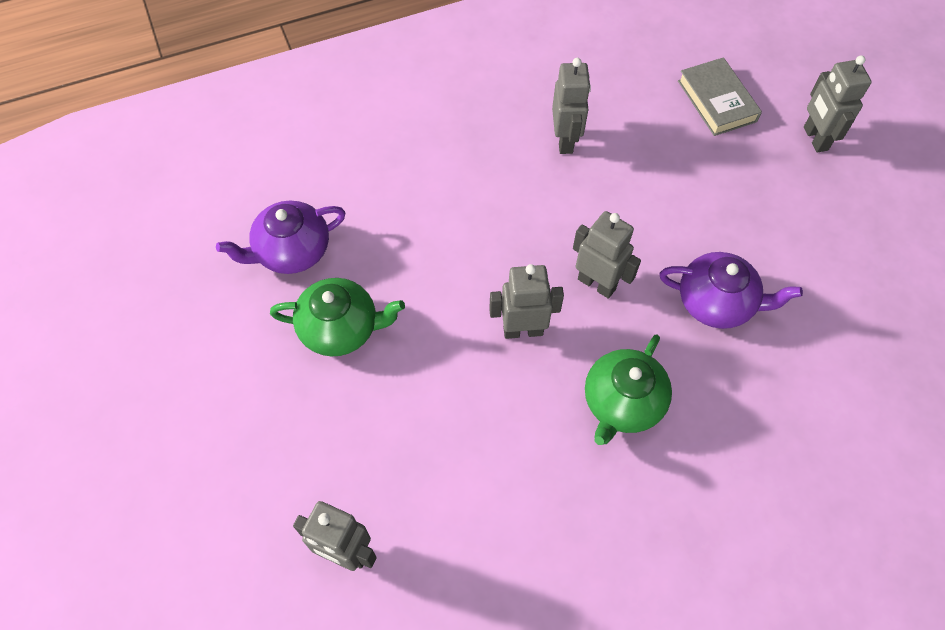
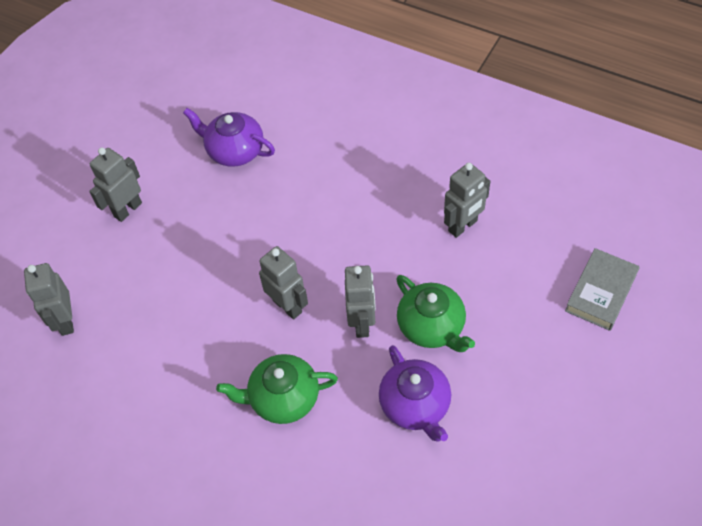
camera: 55 degrees right, 5 degrees down
(341, 328) = (204, 213): green teapot -> green teapot (432, 327)
(815, 138) = (637, 379): grey robot -> grey robot (127, 209)

